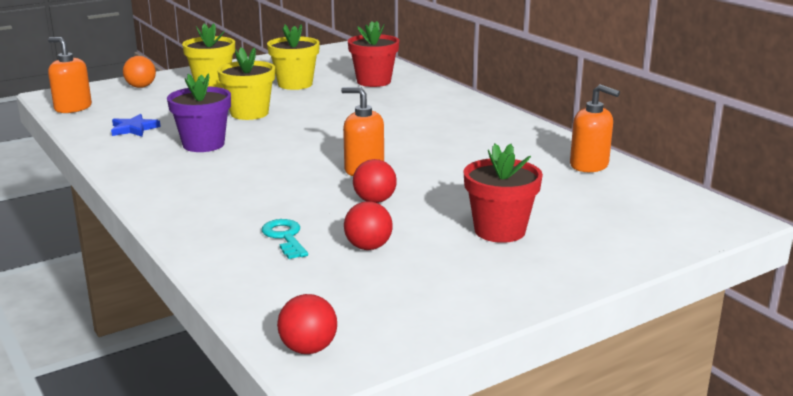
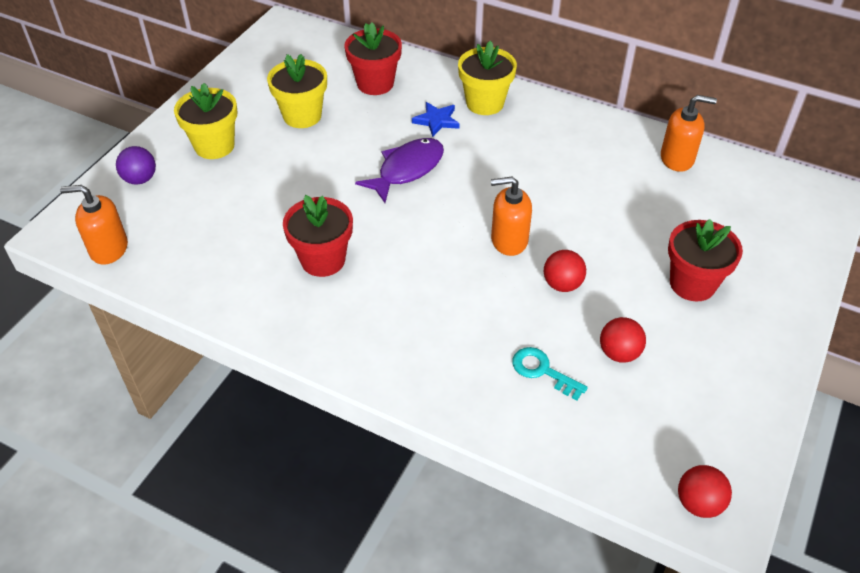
camera: 30 degrees left, 25 degrees up
(134, 129) = (221, 261): blue star -> blue star (436, 121)
(141, 87) = (140, 179): orange ball -> purple ball
(203, 144) = (323, 260): purple flower pot -> red flower pot
(249, 113) = (311, 187): yellow flower pot -> yellow flower pot (485, 103)
(335, 121) = (407, 169): none -> purple fish

